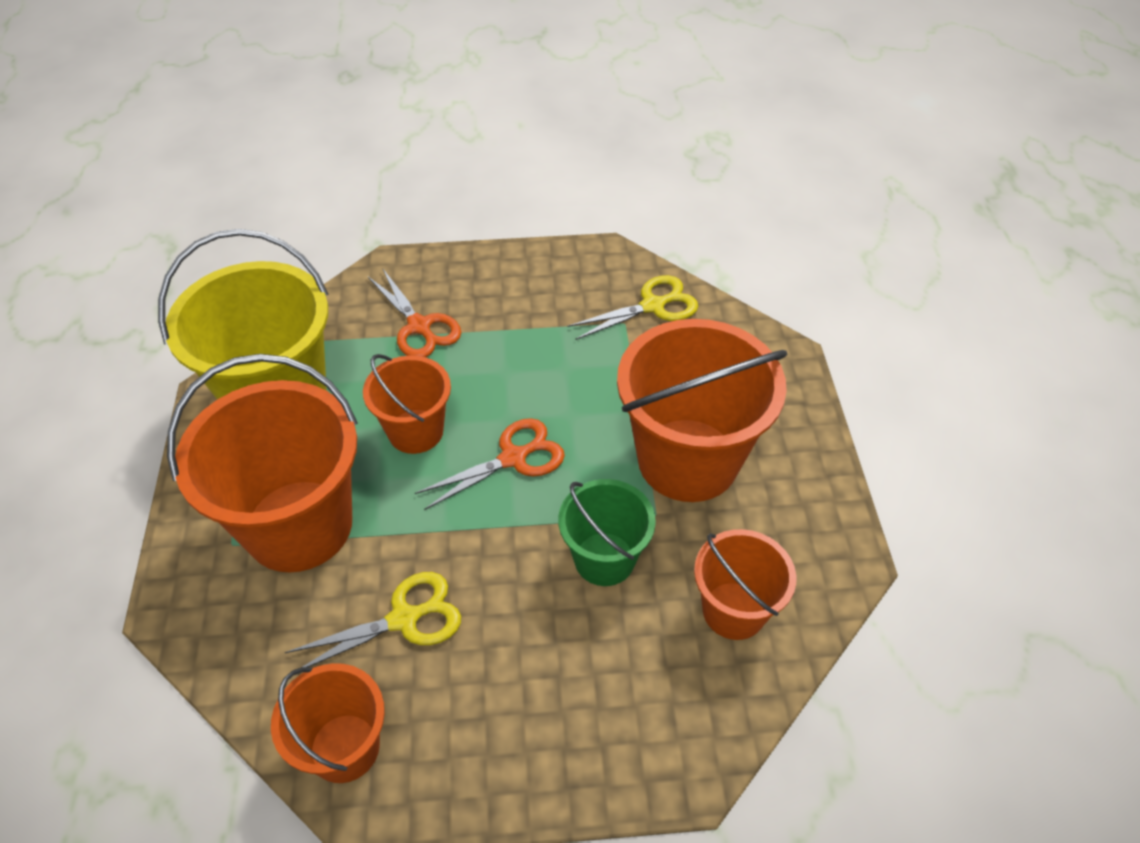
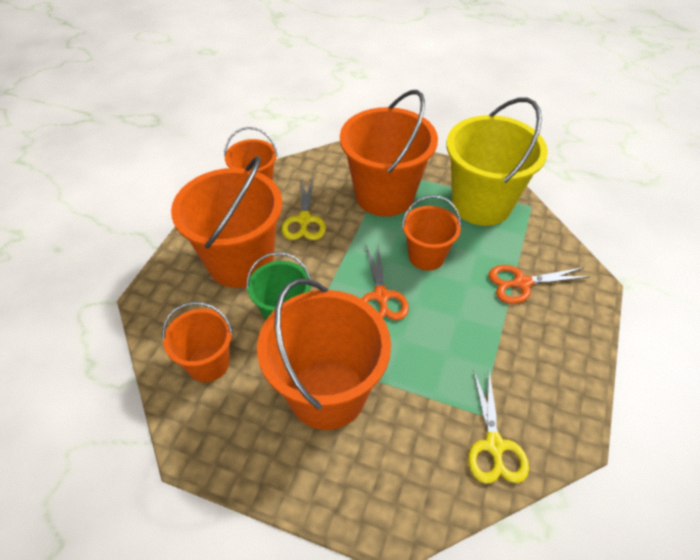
camera: 115 degrees right, 0 degrees up
(540, 670) = (240, 262): none -> orange bucket

